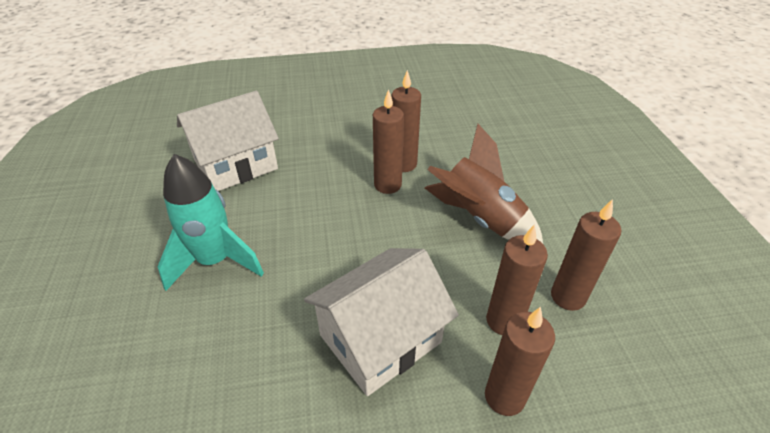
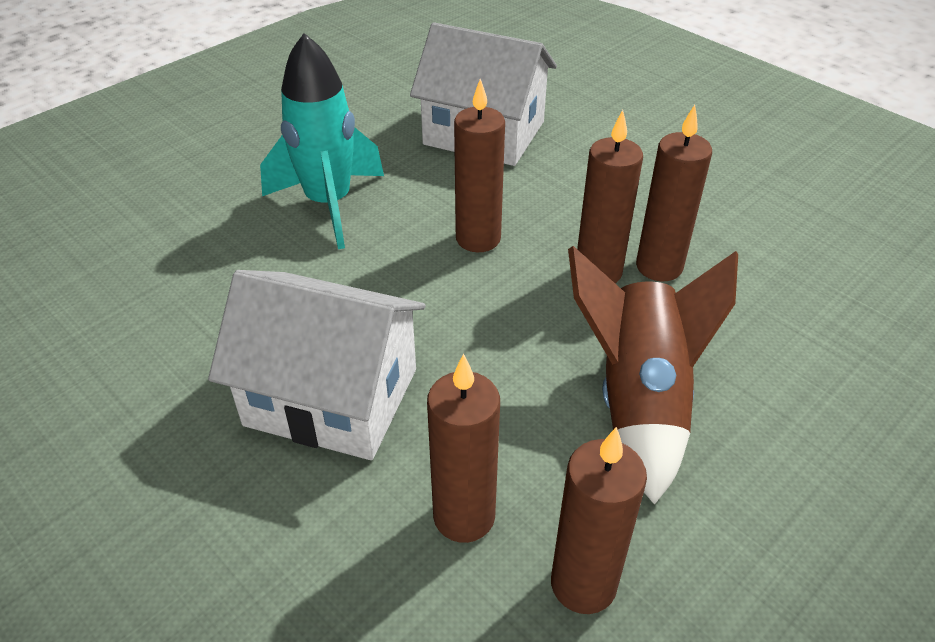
camera: 55 degrees right, 0 degrees up
(504, 397) = (334, 571): brown candle -> brown candle (478, 239)

